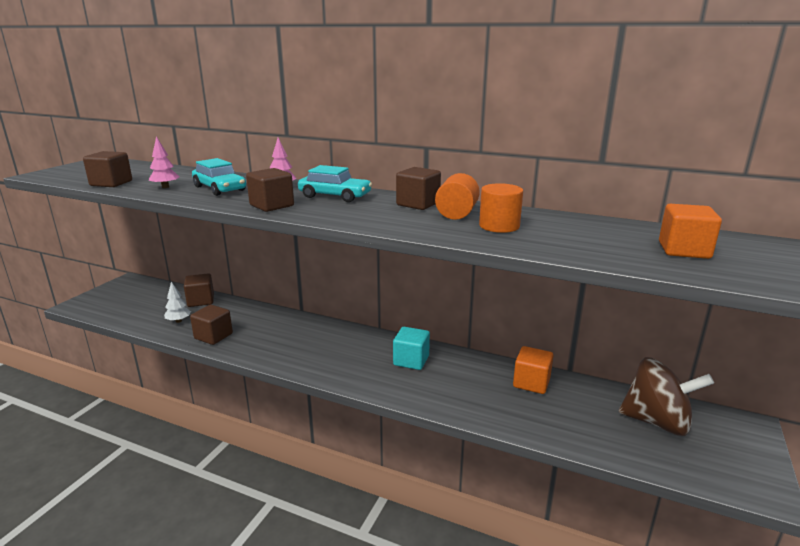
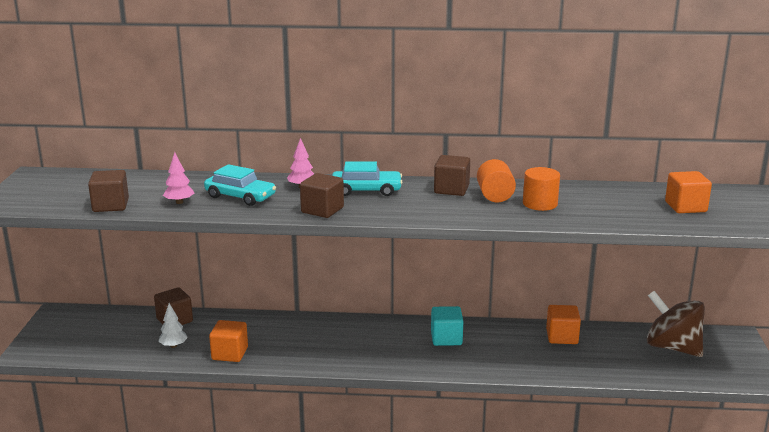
camera: 20 degrees left, 0 degrees up
(213, 336) = (230, 353): brown cube -> orange cube
(657, 422) = (672, 347): brown spinning top -> brown spinning top turned 135 degrees counterclockwise

